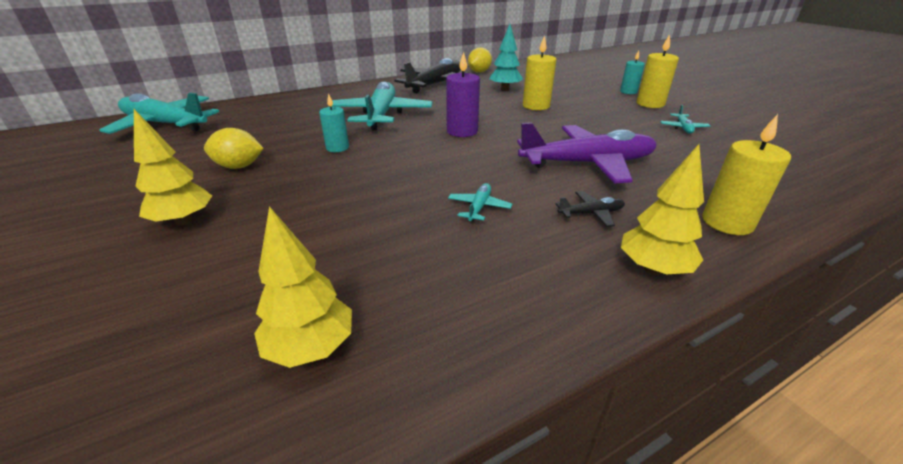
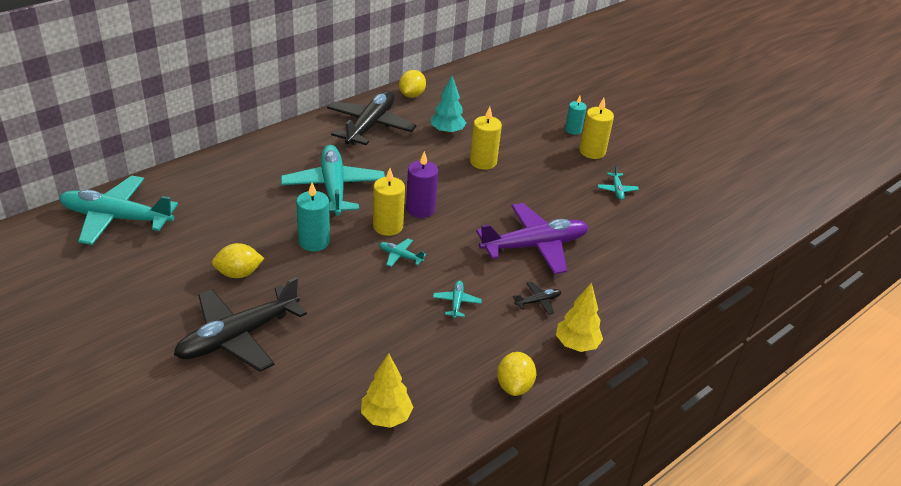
camera: 15 degrees left, 5 degrees up
(184, 221) = (238, 337): yellow tree -> black plane
(337, 148) = (314, 241): turquoise candle -> turquoise candle, size x1.50
(425, 163) = (400, 256): none -> turquoise plane
(547, 319) = (514, 386): none -> yellow lemon
(727, 222) = (629, 301): yellow candle -> yellow candle (388, 226)

